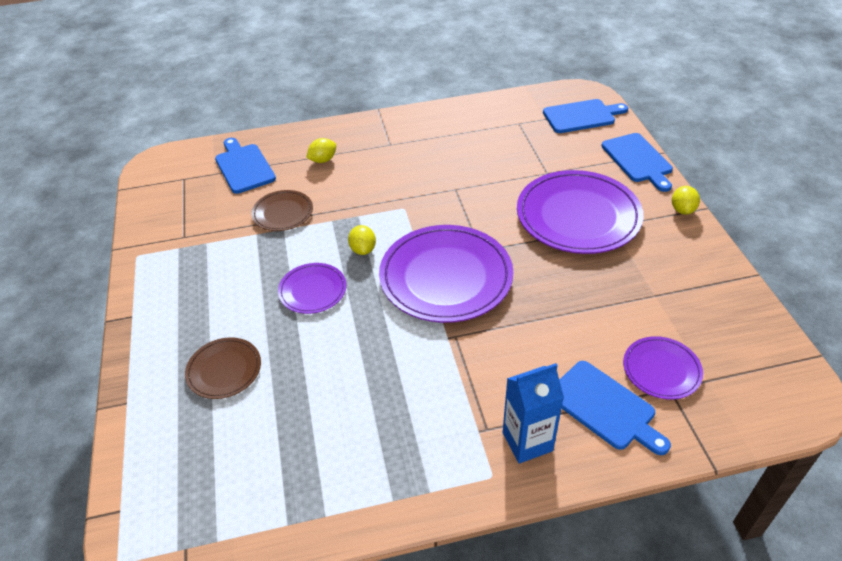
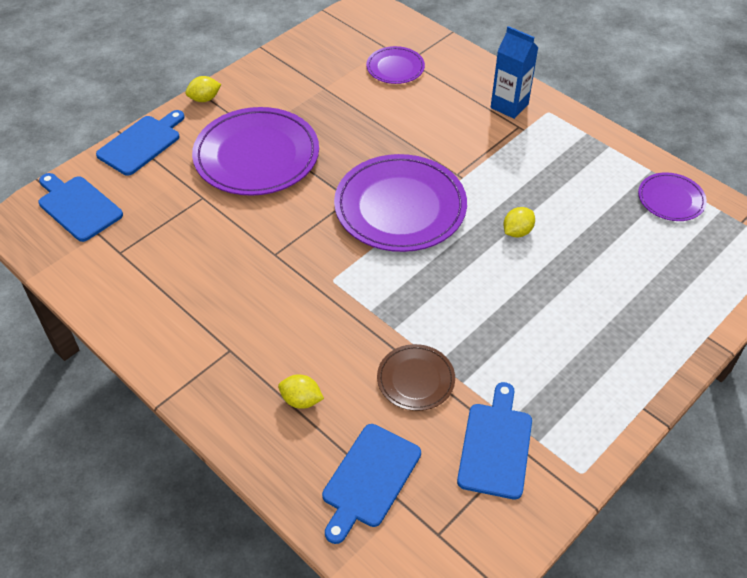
camera: 125 degrees left, 5 degrees up
(224, 370) = (619, 293): brown plate -> none
(312, 290) = (491, 287): purple plate -> purple plate (671, 199)
(363, 249) = (413, 280): yellow lemon -> yellow lemon (517, 232)
(605, 407) = (450, 82): blue cutting board -> blue cutting board (495, 446)

